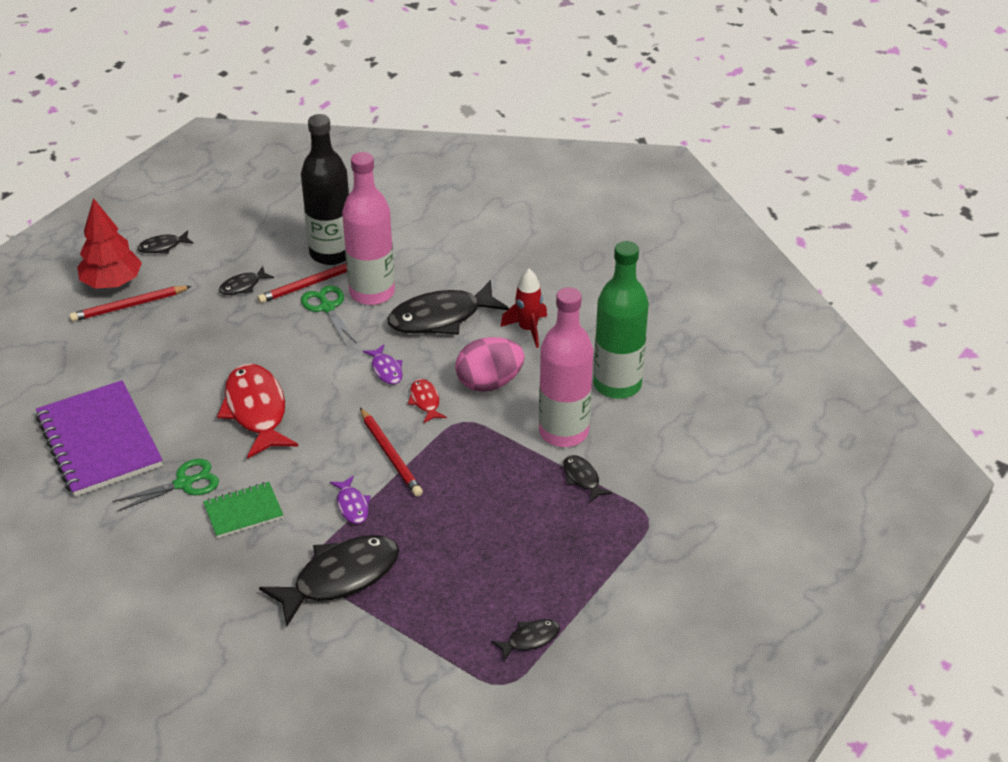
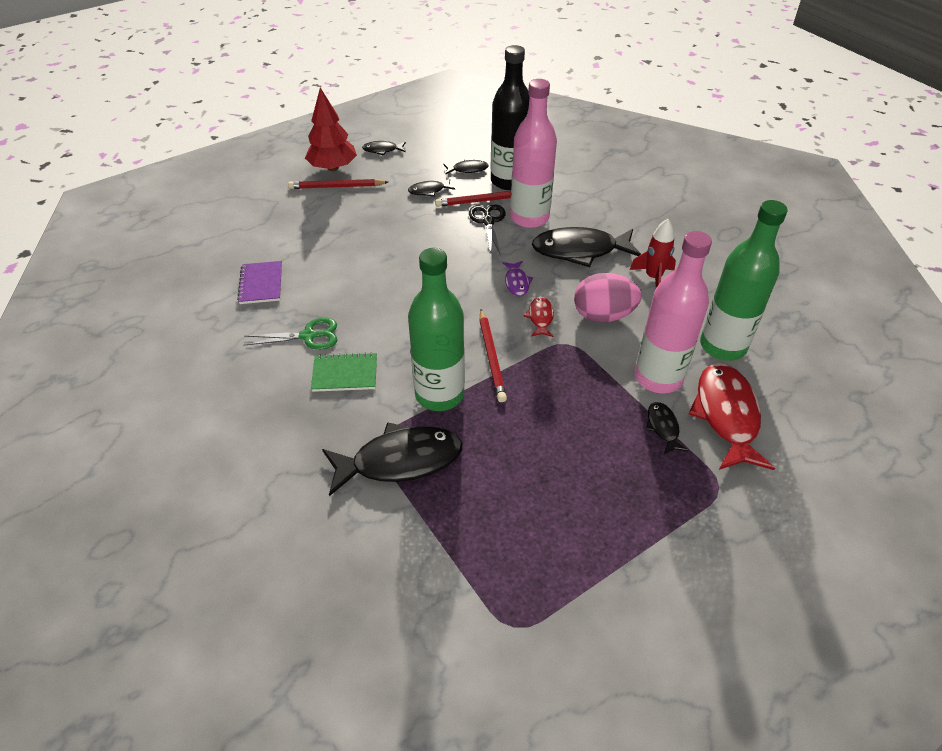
camera: 20 degrees right, 5 degrees up
(99, 441) = (261, 284): purple notebook -> purple notebook, size x0.51
(256, 411) = (395, 290): red fish -> red fish (726, 415)
(327, 308) = (488, 221): green scissors -> black scissors
(352, 505) = (439, 394): purple fish -> green bottle
(530, 639) = (557, 584): black fish -> black fish (468, 169)

